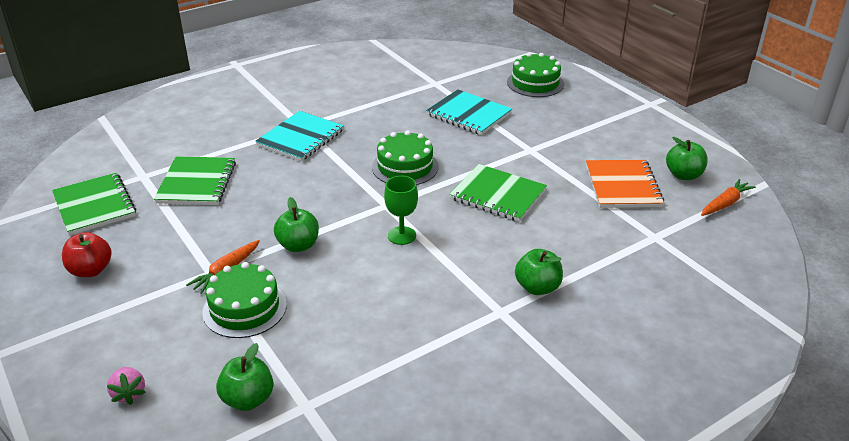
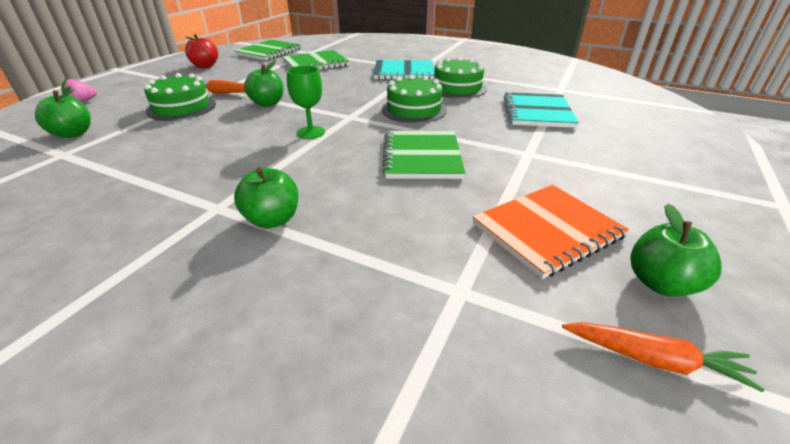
camera: 60 degrees right, 0 degrees up
(535, 83) = (657, 126): green cake -> green cake (457, 88)

